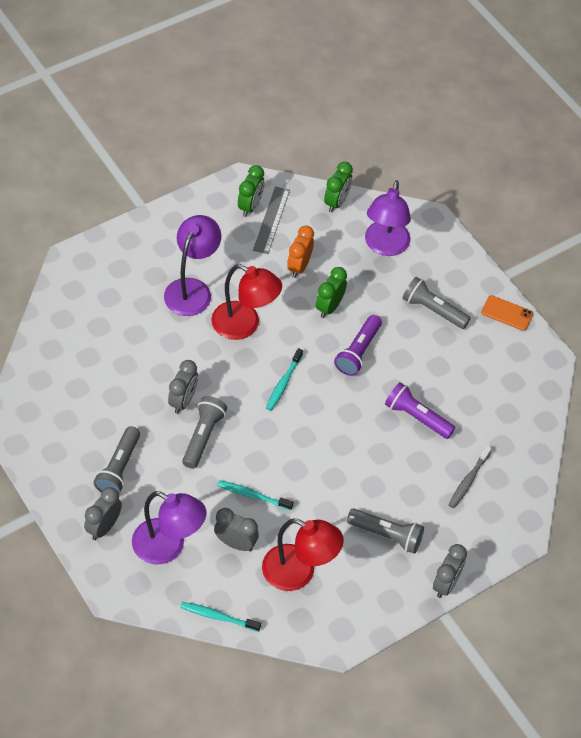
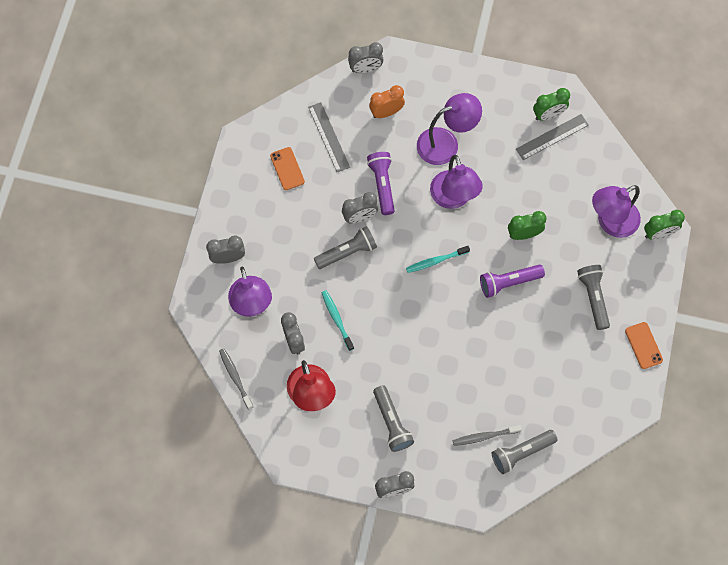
camera: 50 degrees right, 15 degrees up
(60, 284) = (365, 69): none -> grey clock
(77, 414) = (287, 168): none -> orange phone
(86, 361) = (328, 137): none -> grey ruler
(119, 468) = (275, 227): grey flashlight -> grey flashlight (521, 452)
(218, 617) = (235, 377): turquoise toothbrush -> grey toothbrush
(244, 325) = (453, 198): red lamp -> purple lamp
(299, 267) = (534, 187): orange clock -> orange clock (386, 112)
(336, 202) = (612, 161): green clock -> green clock (658, 233)
(417, 417) = (498, 363): purple flashlight -> purple flashlight (382, 185)

